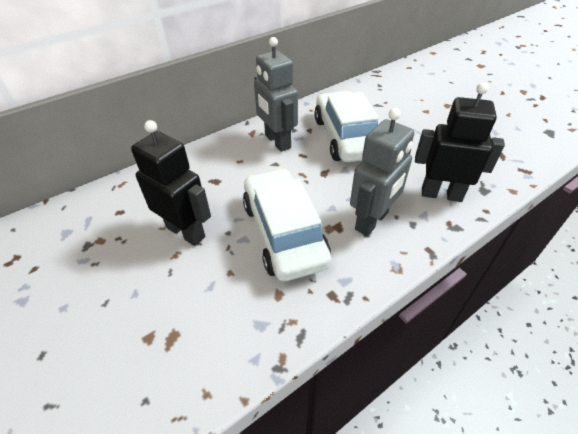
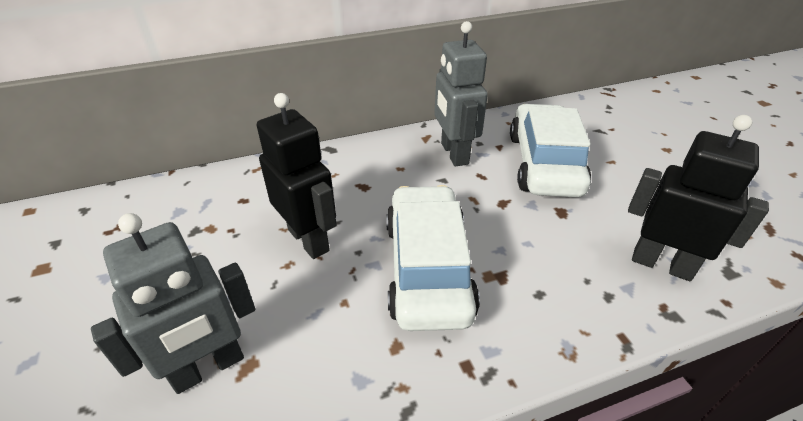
camera: 15 degrees right, 5 degrees down
(372, 221) = (550, 279): grey robot -> grey robot (208, 368)

